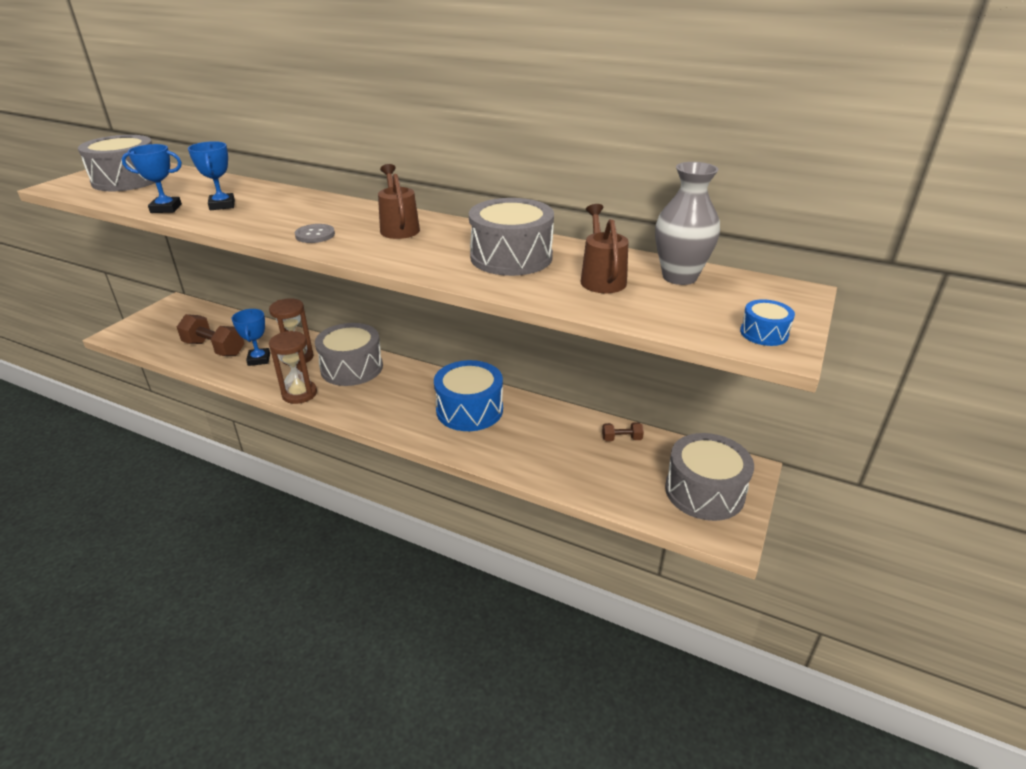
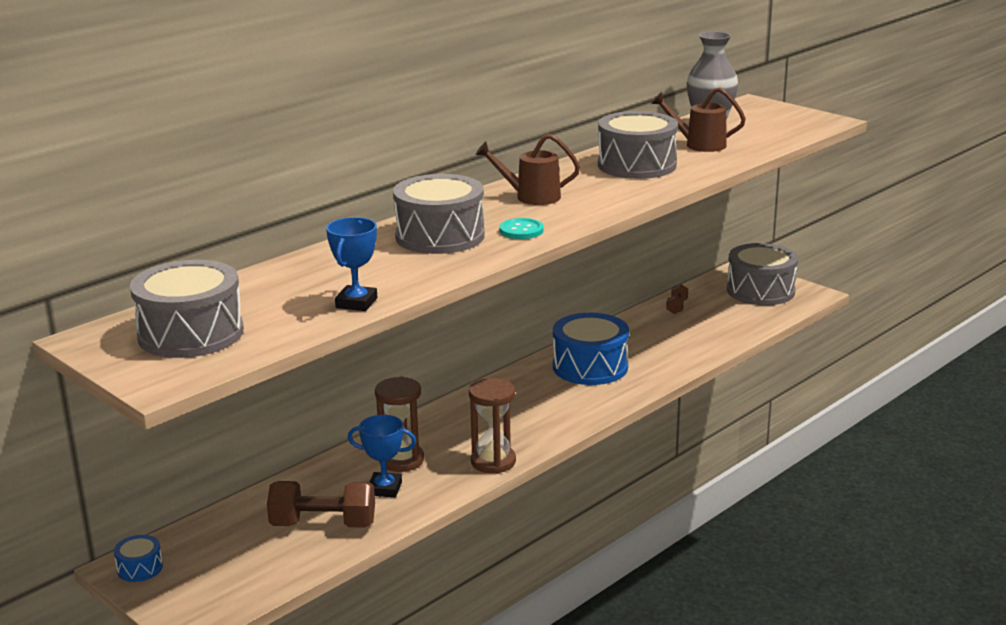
camera: 70 degrees left, 10 degrees down
(214, 348) = (323, 524): brown dumbbell -> brown dumbbell turned 45 degrees clockwise
(222, 205) = (375, 273): blue trophy -> none
(315, 235) = (521, 230): grey button -> turquoise button
(352, 368) = (457, 425): grey drum -> grey drum (440, 236)
(764, 333) = (808, 120): blue drum -> blue drum (140, 568)

